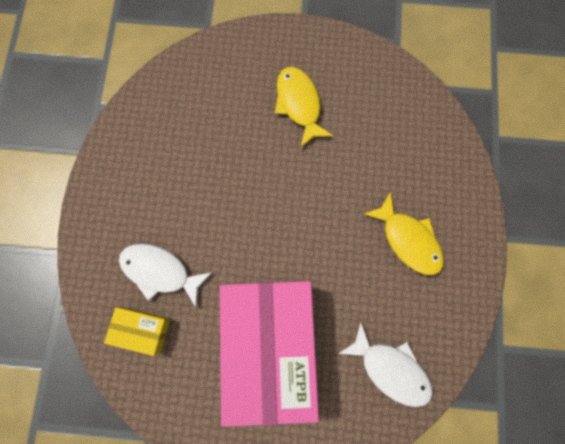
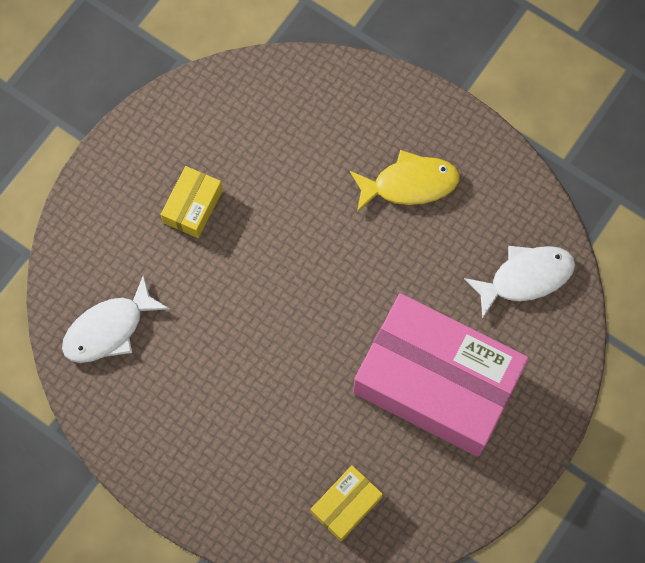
camera: 60 degrees left, 5 degrees down
(160, 271) = (294, 455): white fish -> white fish (109, 329)
(299, 104) = (193, 206): yellow fish -> yellow box

